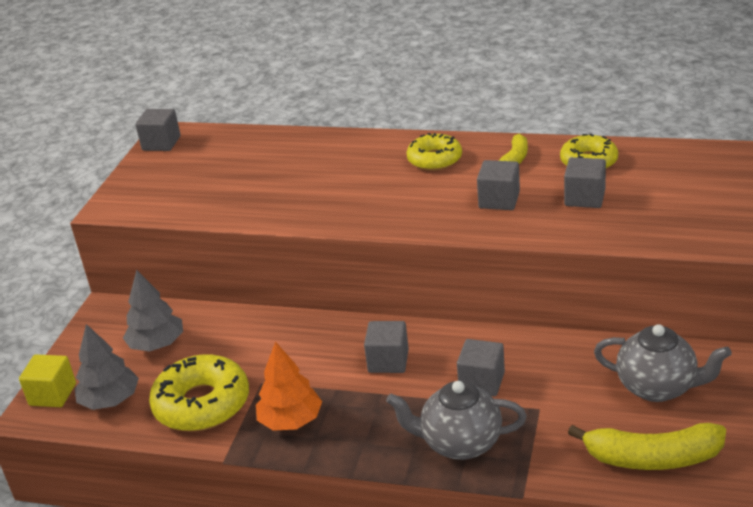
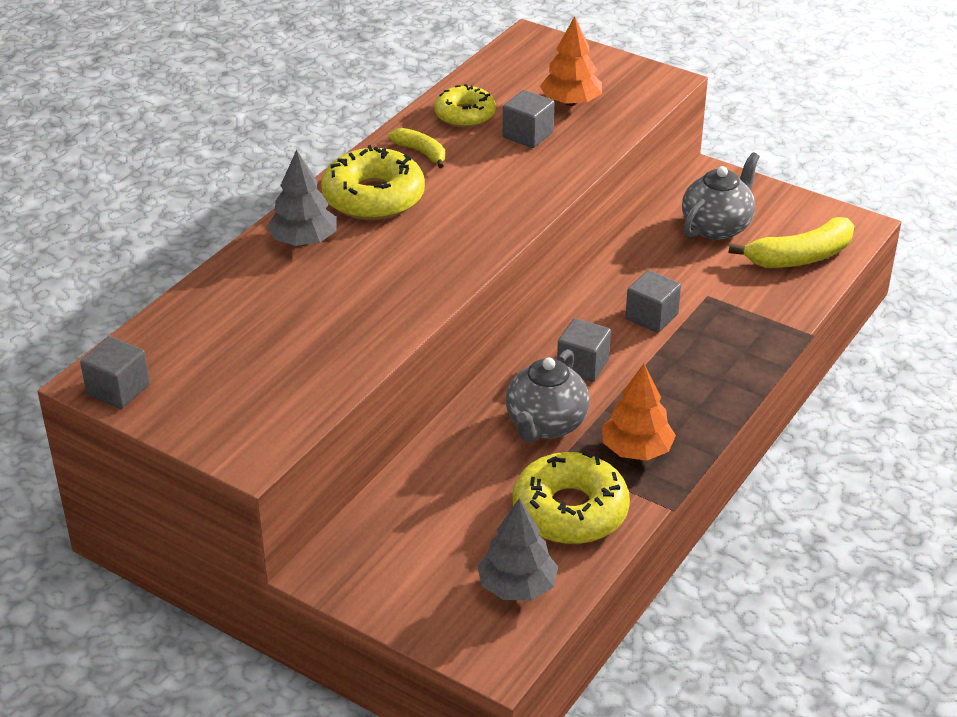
camera: 75 degrees left, 5 degrees up
(53, 394) = (473, 638): yellow cube -> none
(157, 344) = (433, 533): grey tree -> grey tree (303, 241)
(434, 159) = (373, 197): yellow donut -> yellow donut, size x1.56
(459, 443) = (729, 351): grey teapot -> grey teapot (545, 425)
(499, 200) = (490, 180): grey cube -> none
(652, 458) = (800, 257): yellow banana -> yellow banana turned 45 degrees clockwise
(661, 204) = (571, 102): none -> orange tree

